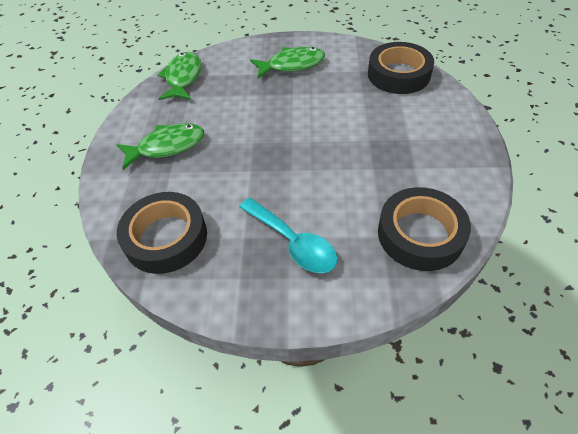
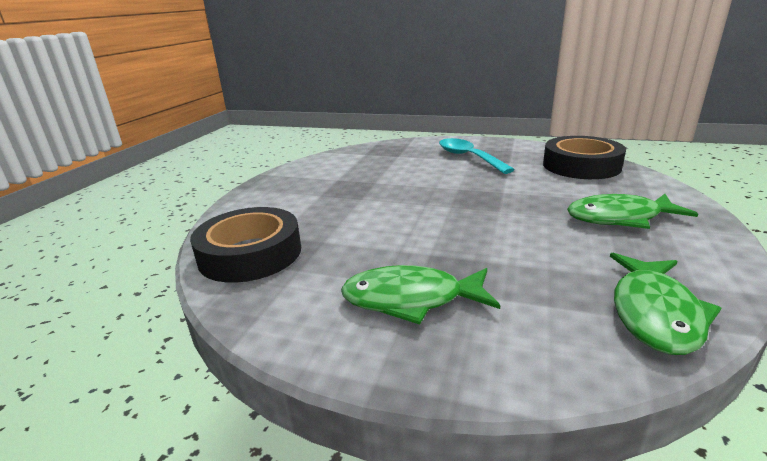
camera: 165 degrees left, 25 degrees down
(420, 234) = (370, 154): black tape -> none

